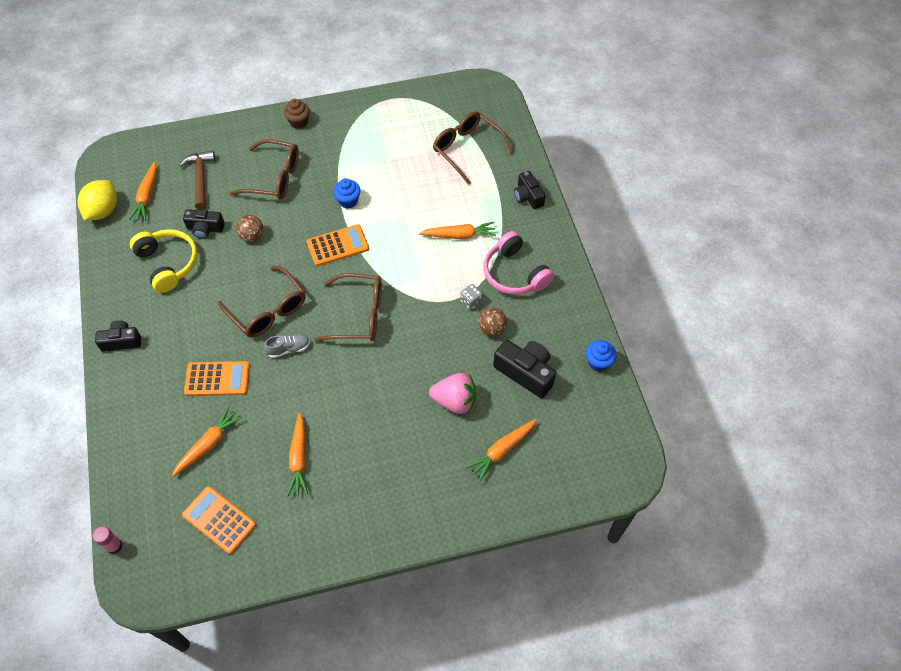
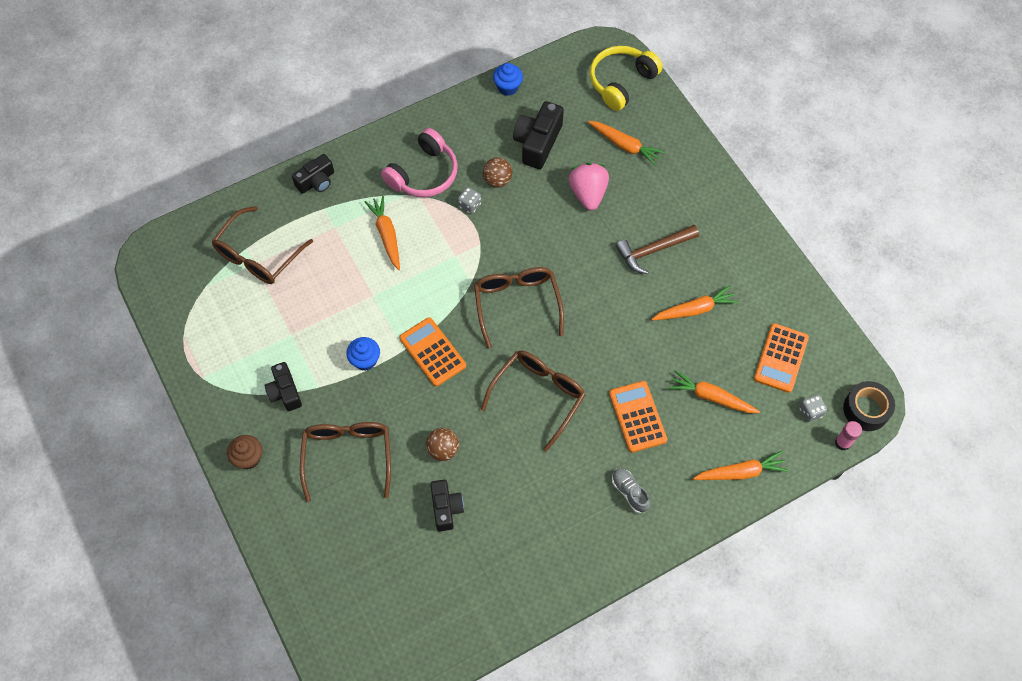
camera: 105 degrees left, 5 degrees up
(103, 211) = (450, 649): yellow lemon -> none
(121, 341) = (626, 538): black camera -> black camera (285, 392)
(134, 581) = (866, 409): none -> black tape
(147, 196) = (413, 602): orange carrot -> orange carrot (740, 472)
(156, 527) = (810, 412): none -> grey dice
(168, 264) = (508, 531): yellow headphones -> yellow headphones (621, 82)
(200, 178) = (369, 545): brown hammer -> brown hammer (653, 250)
(289, 349) = (579, 359): grey shoe -> grey shoe (629, 492)

